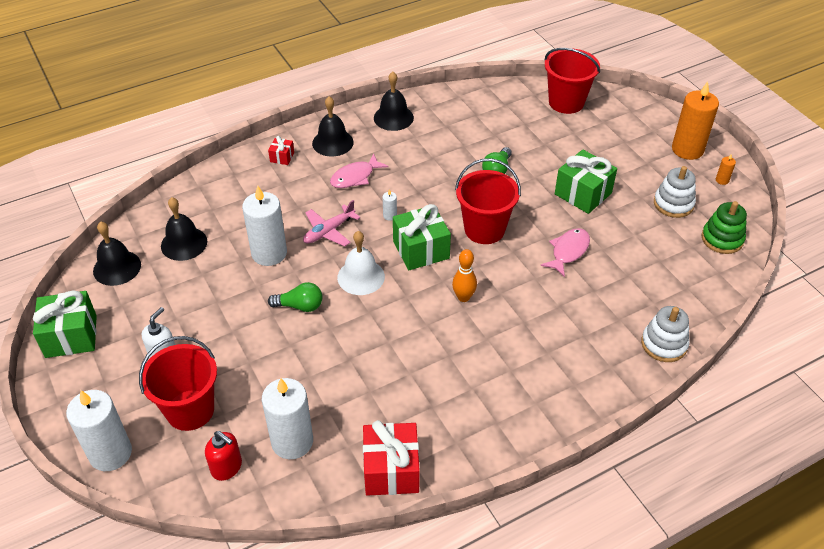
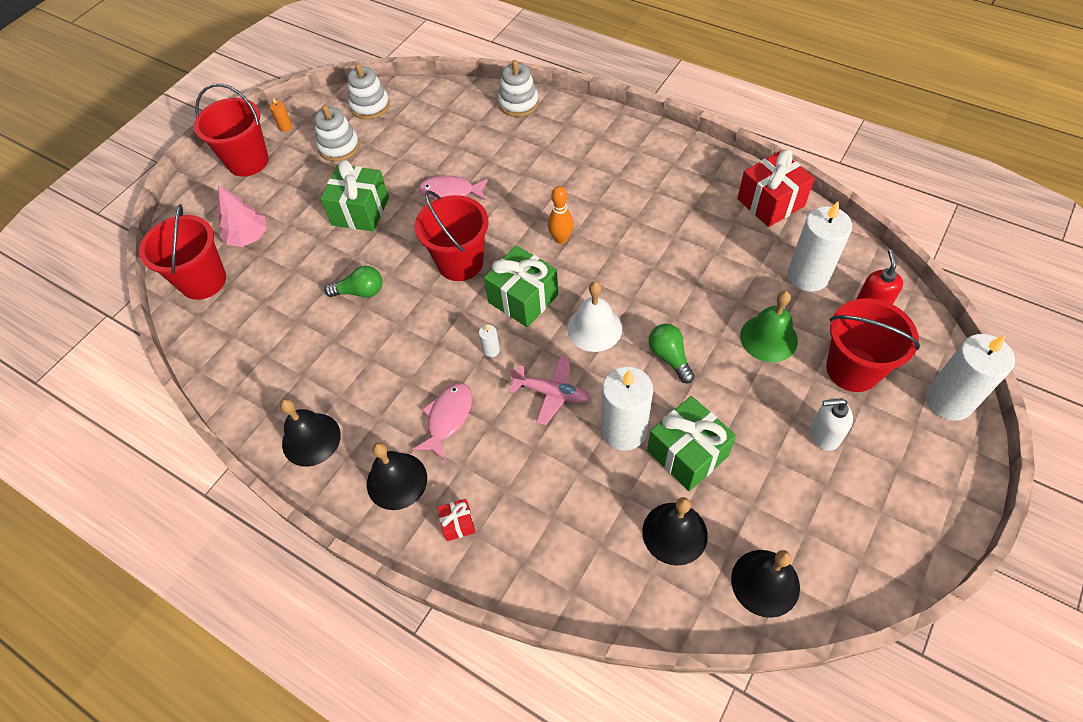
camera: 115 degrees left, 10 degrees up
(71, 336) = (885, 550): green gift -> green gift (687, 453)
(262, 375) = (768, 338): none -> green bell
(355, 177) = (448, 418): pink fish -> pink fish turned 90 degrees counterclockwise
(596, 131) = (248, 237): none -> pink tree
(687, 149) = (248, 161): orange candle -> red bucket
(722, 239) = (370, 106): green stacking toy -> white stacking toy

